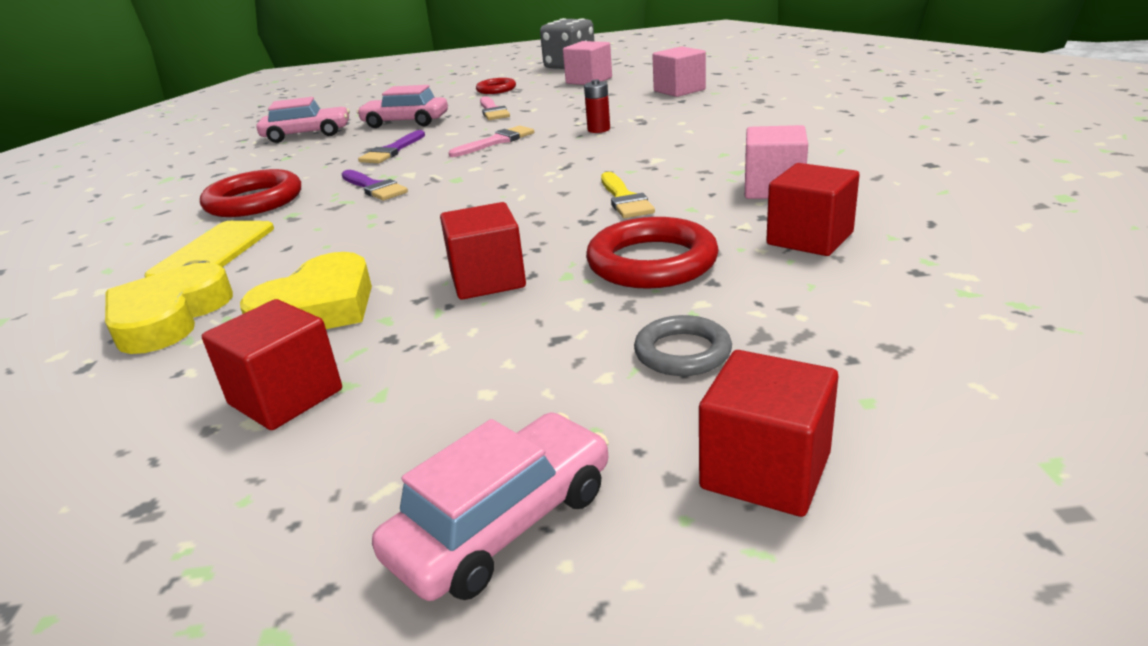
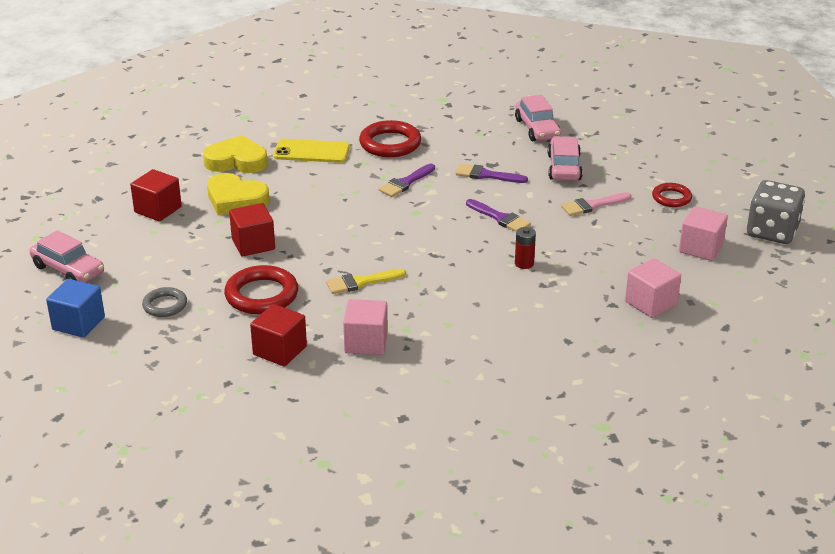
camera: 80 degrees right, 5 degrees up
(496, 141) = (500, 218): pink brush -> purple brush
(765, 471) = (78, 323): red cube -> blue cube

